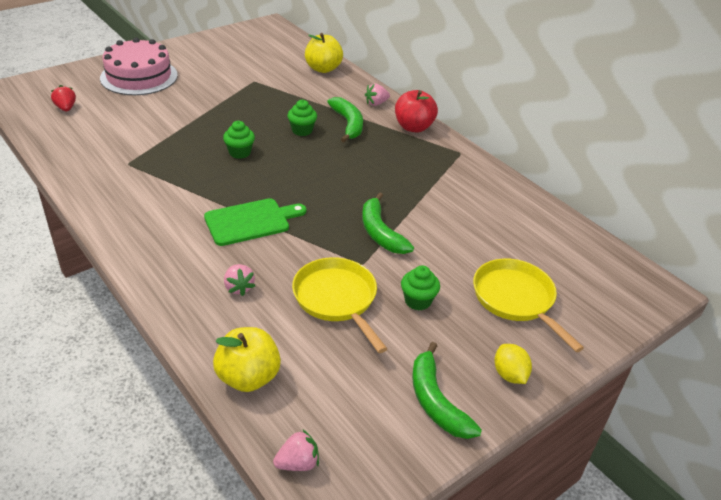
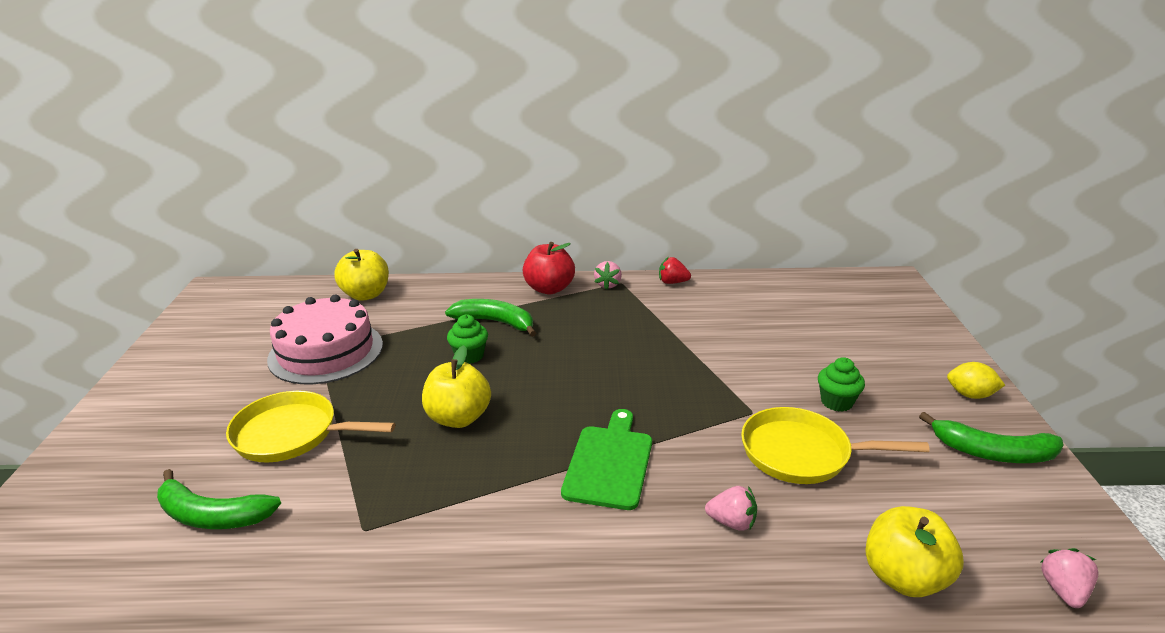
camera: 50 degrees left, 10 degrees down
(66, 108) = (122, 549): red strawberry -> red strawberry (672, 282)
(139, 76) = (156, 439): pink cake -> pink cake (326, 351)
(240, 152) = (458, 418): green cupcake -> yellow apple
(376, 103) = (479, 291): pink strawberry -> pink strawberry (608, 285)
(380, 233) = (709, 380): green banana -> green banana (212, 515)
(516, 300) = (867, 348): yellow pan -> yellow pan (292, 434)

